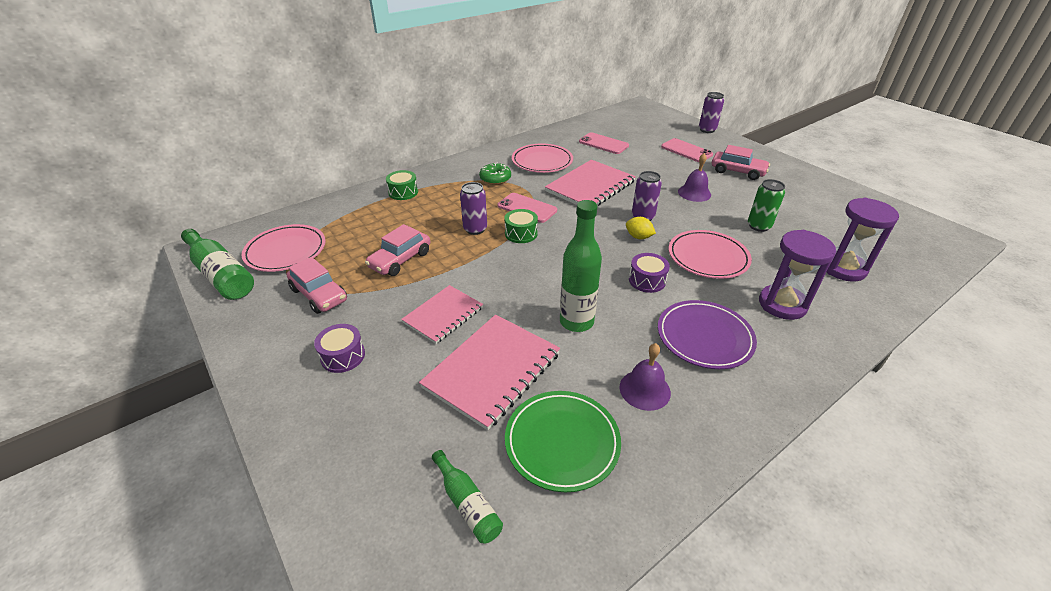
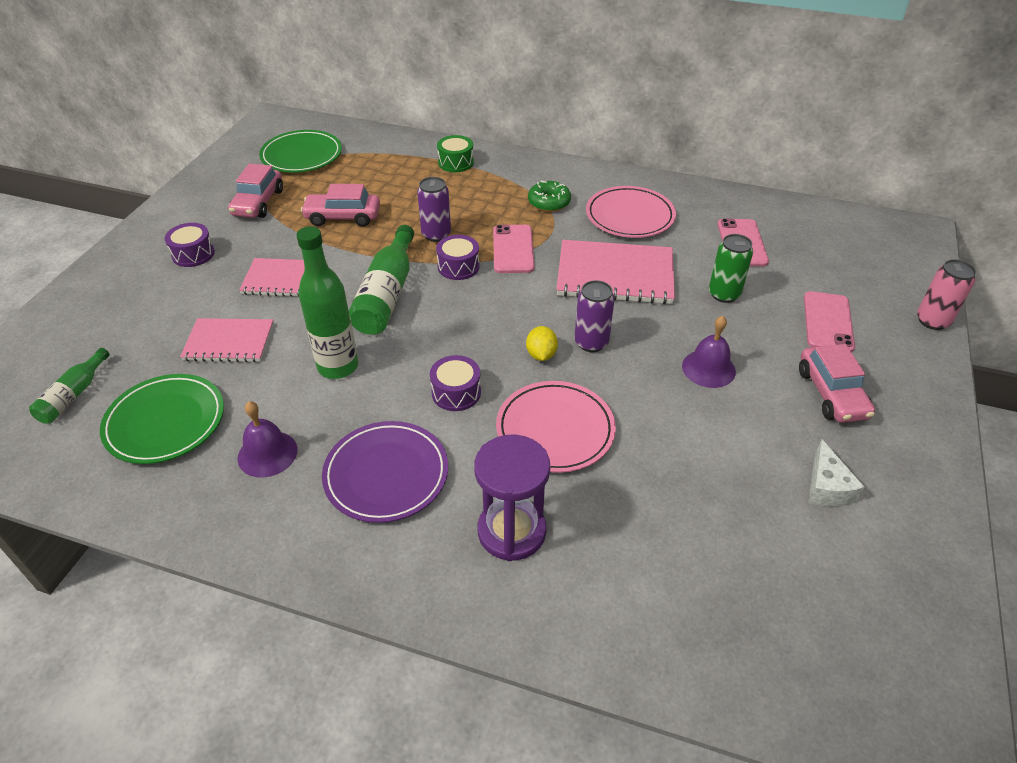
camera: 55 degrees right, 5 degrees up
(221, 274) = (246, 146): green bottle -> green bottle (387, 294)
(286, 251) = (302, 155): pink plate -> green plate
(492, 370) = (229, 342): pink notebook -> pink notebook, size x0.63
(521, 233) = (458, 266): green drum -> purple drum
(707, 130) = (932, 321): purple can -> pink can
(759, 226) = (689, 459): green can -> green can (724, 294)
(799, 199) = (826, 487): none -> white cheese
(843, 268) = (666, 583): purple hourglass -> none

